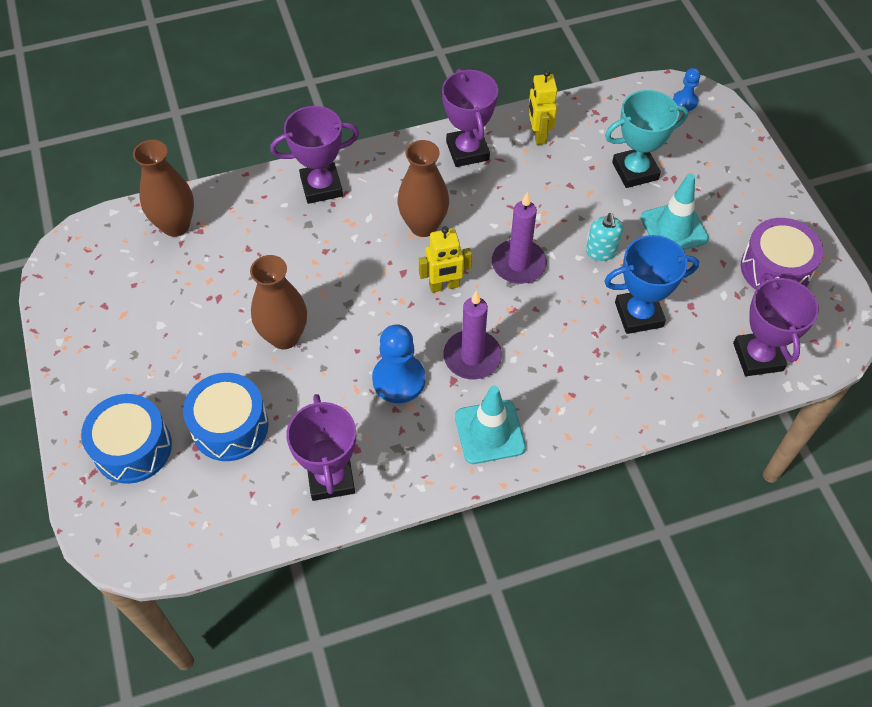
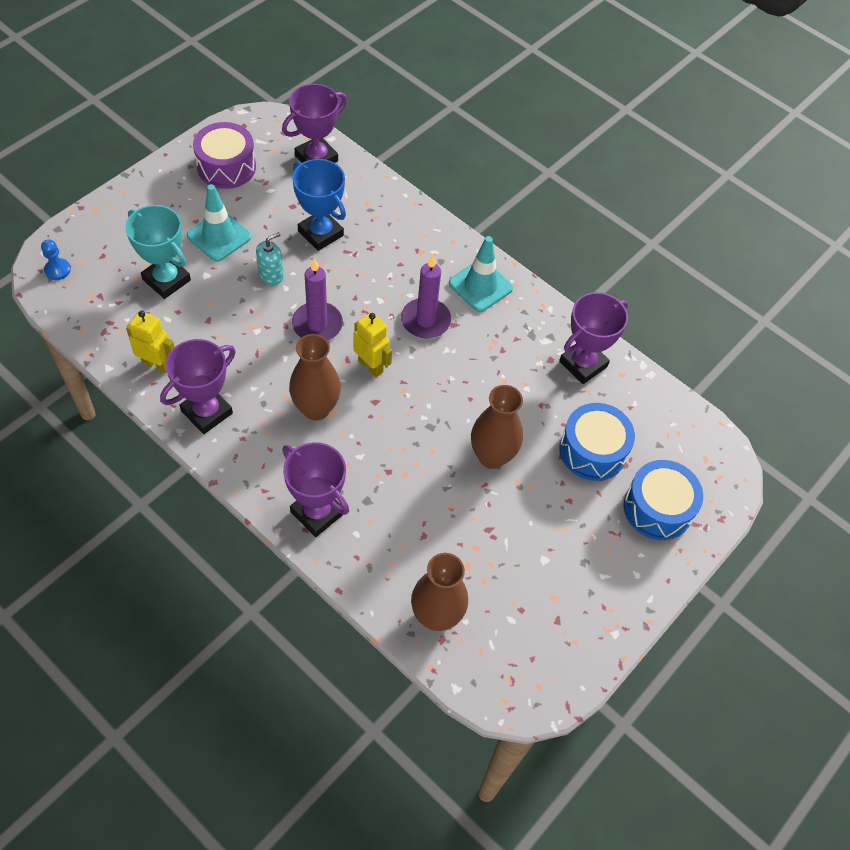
camera: 125 degrees left, 0 degrees up
(398, 380) = (477, 359): blue pawn -> none
(538, 135) = (156, 364): yellow robot -> yellow robot turned 120 degrees counterclockwise

